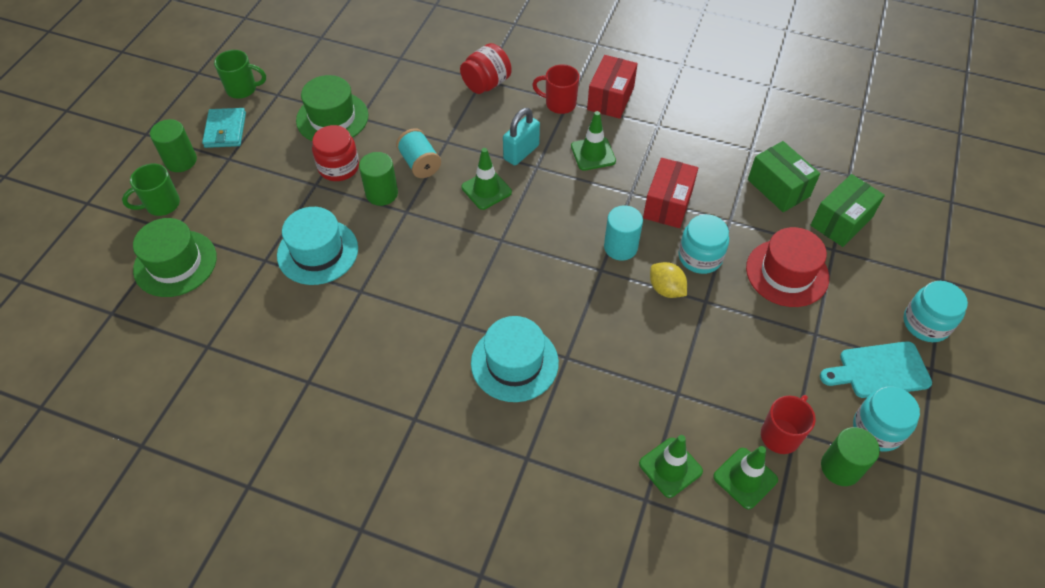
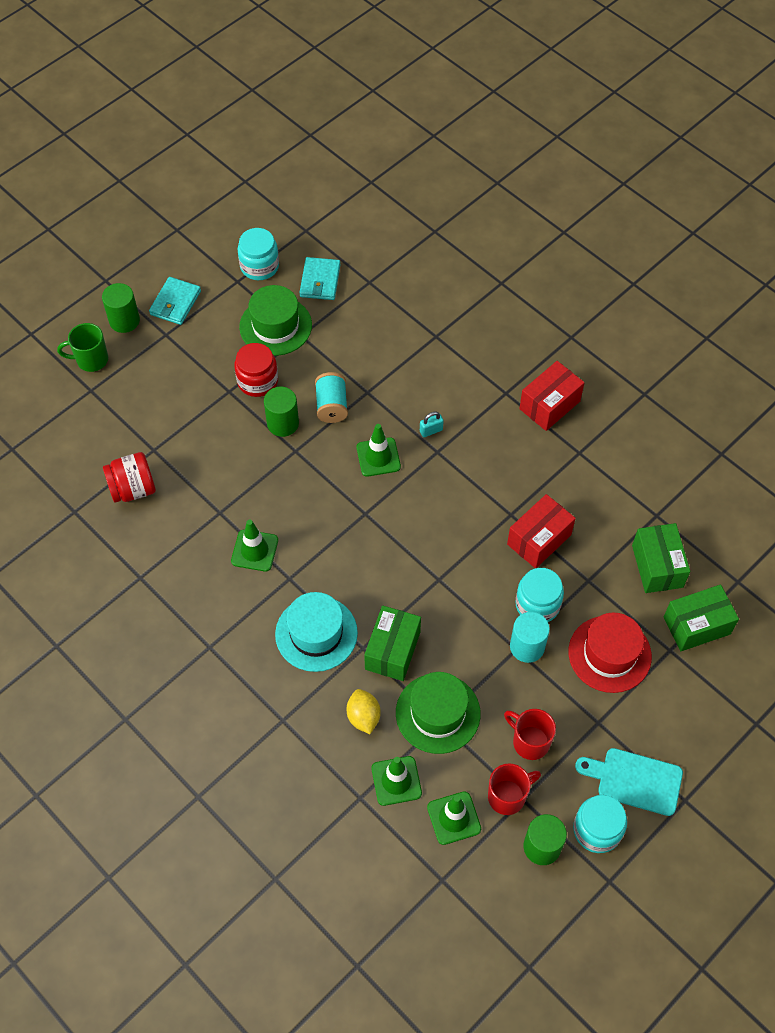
camera: 25 degrees right, 5 degrees up
(175, 263) = (79, 422): green hat -> green hat (438, 713)
(243, 89) = (209, 263): green mug -> none
(317, 252) = (201, 459): turquoise hat -> none
(355, 70) = (320, 281): none -> turquoise wallet
(486, 84) = (437, 342): red jar -> red jar (133, 489)
(521, 152) = (431, 430): turquoise padlock -> turquoise padlock, size x0.56
(559, 104) = (496, 392): red mug -> red mug (529, 741)
(593, 154) = (498, 459): green traffic cone -> green traffic cone (254, 550)
(595, 348) = (392, 650): none -> green box
(620, 247) = (469, 564): turquoise cylinder -> turquoise cylinder (527, 647)
(666, 289) = (487, 622): yellow lemon -> yellow lemon (363, 717)
(926, 323) = (710, 757): turquoise jar -> turquoise jar (259, 266)

